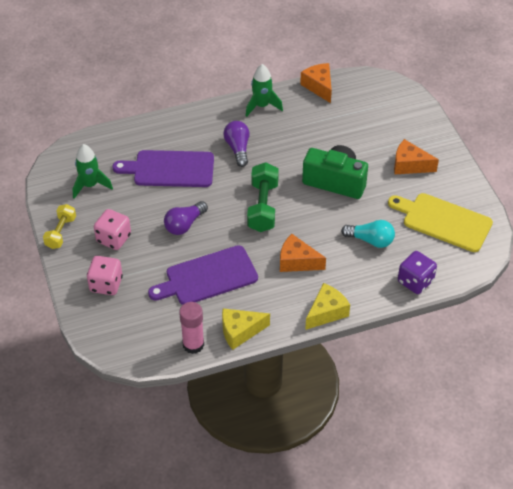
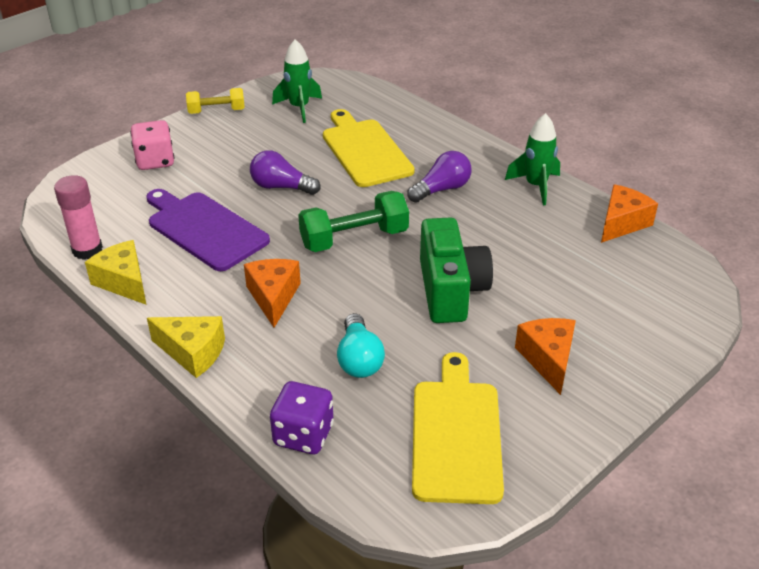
camera: 65 degrees right, 10 degrees down
(113, 238) = (228, 145): pink dice -> none
(170, 169) = (364, 150): purple cutting board -> yellow cutting board

